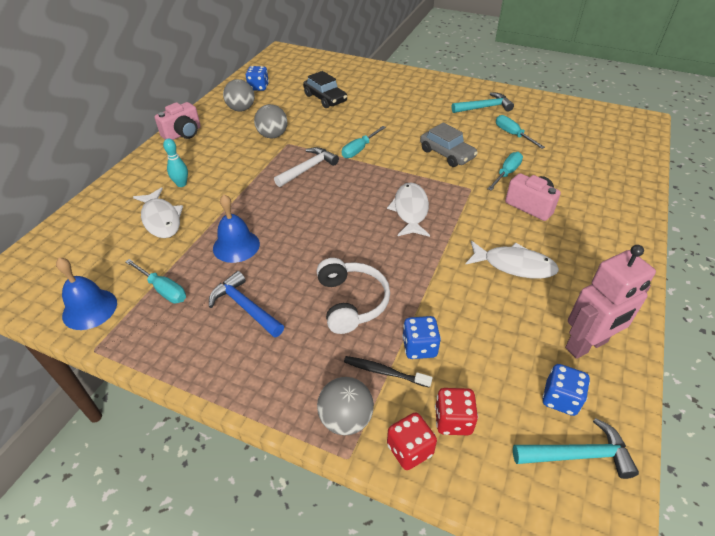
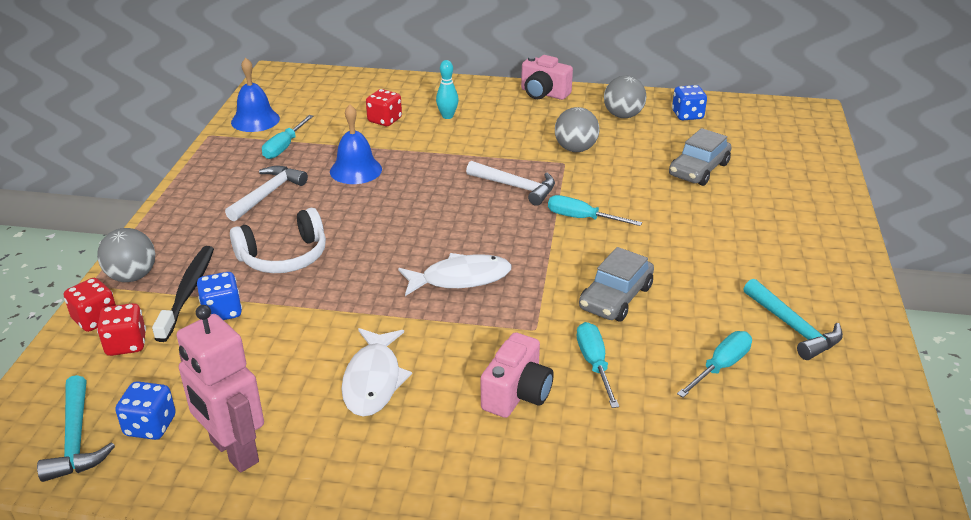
camera: 75 degrees right, 10 degrees down
(161, 219) = (384, 120): white fish -> red dice
(245, 307) = (268, 194): blue hammer -> white hammer
(325, 98) = (698, 170): black car -> grey car
(384, 372) = (187, 292): black toothbrush -> black toothbrush, size x1.51
(506, 173) = (594, 364): turquoise screwdriver -> turquoise screwdriver turned 120 degrees counterclockwise

